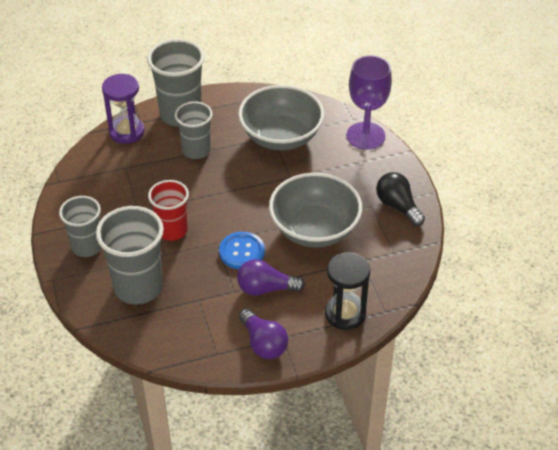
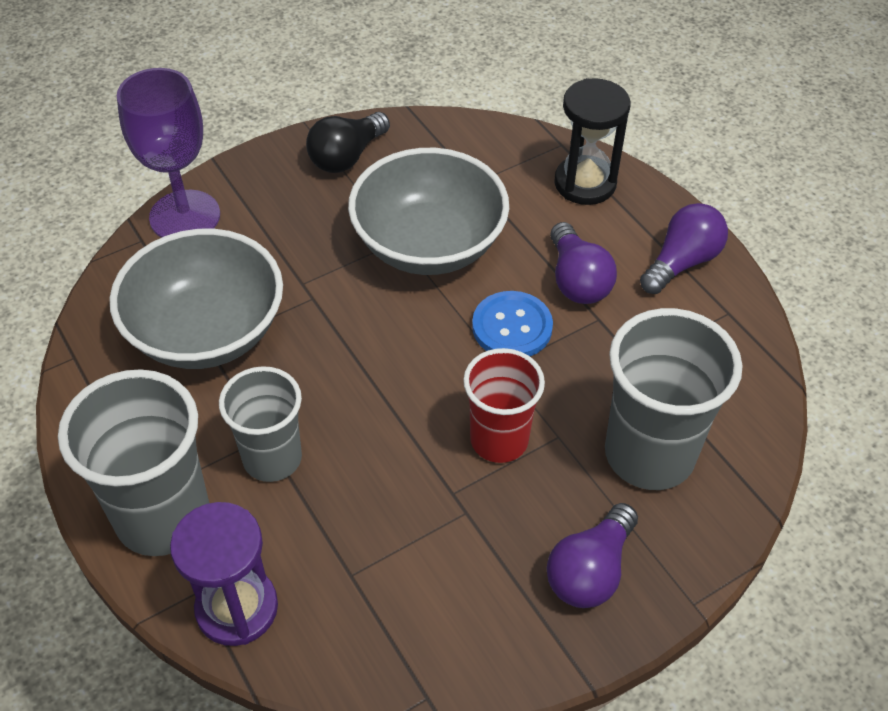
camera: 105 degrees left, 5 degrees up
(87, 247) = (590, 571): grey cup -> purple light bulb

